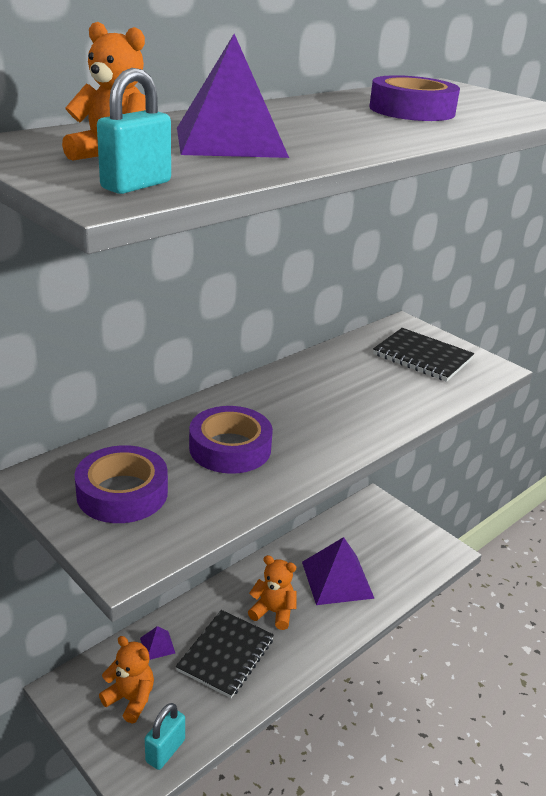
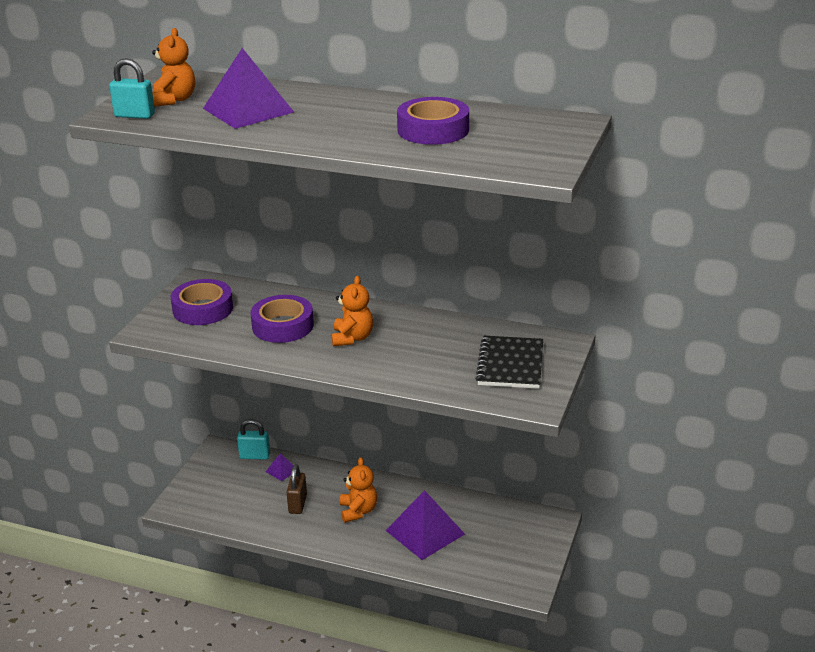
camera: 65 degrees right, 0 degrees up
(130, 699) = (229, 479): orange teddy bear -> orange teddy bear (352, 338)
(165, 751) = (201, 510): turquoise padlock -> turquoise padlock (255, 456)
(226, 655) = (298, 504): black notebook -> brown padlock

